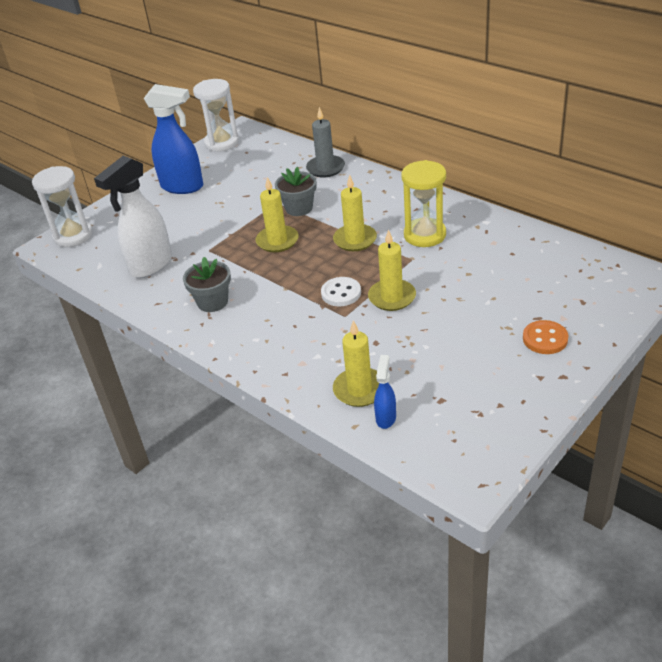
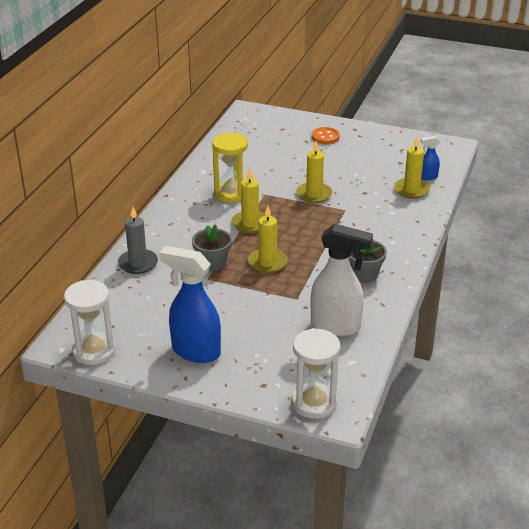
camera: 115 degrees left, 5 degrees down
(183, 186) = (195, 351): blue spray bottle -> blue spray bottle turned 60 degrees counterclockwise
(341, 293) = (321, 216): white button -> none

